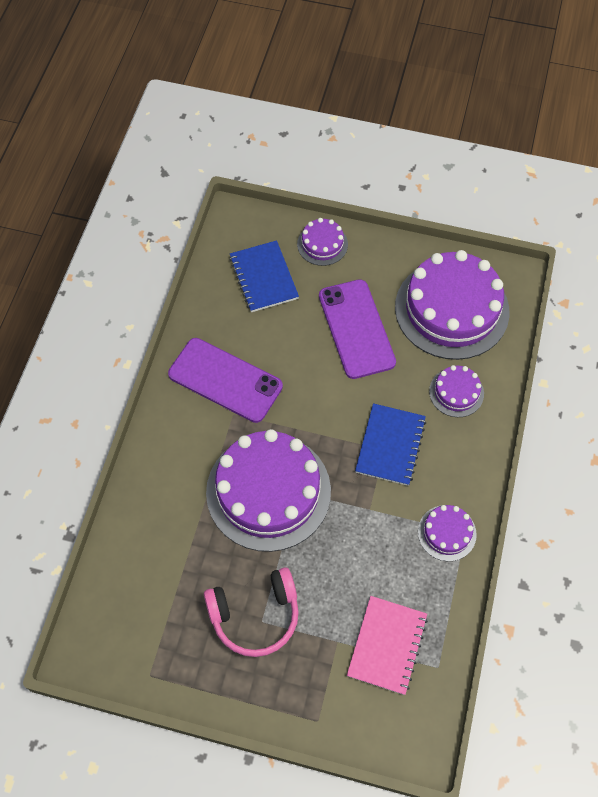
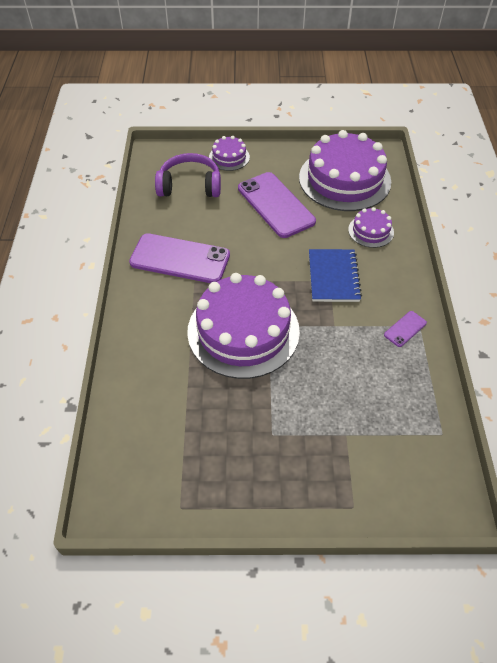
camera: 15 degrees left, 10 degrees down
(255, 615) = (264, 431): pink headphones -> none
(264, 278) = (190, 186): blue notebook -> purple headphones
(387, 645) = (390, 427): pink notebook -> none
(447, 533) = (405, 329): purple cake -> purple phone

